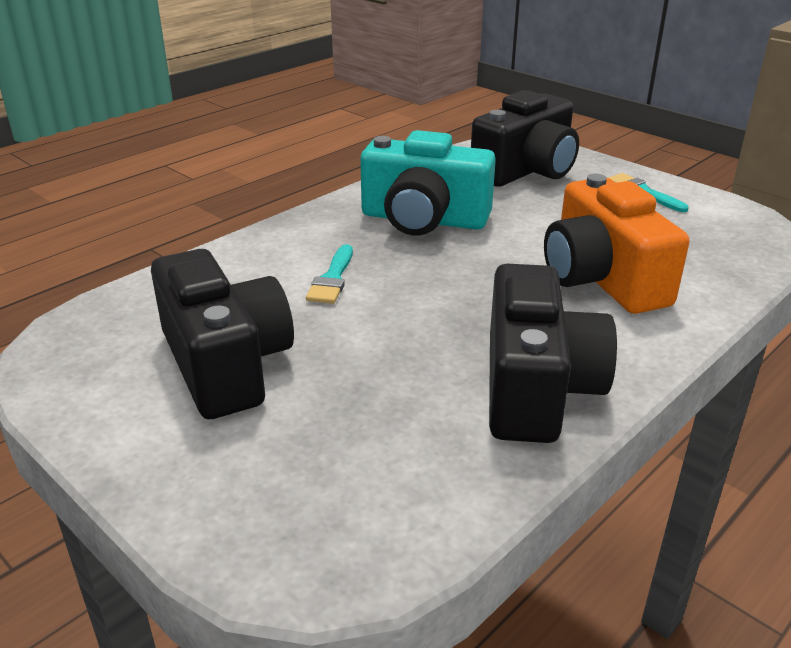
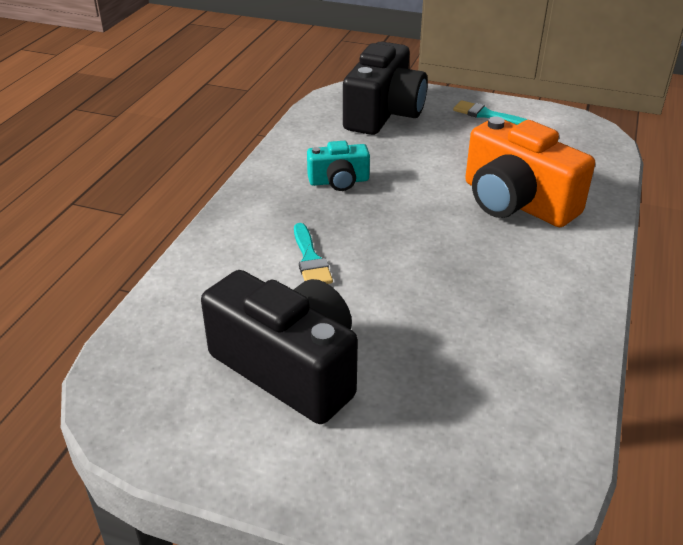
camera: 25 degrees left, 5 degrees up
(423, 219) = (339, 181): turquoise camera -> turquoise camera, size x0.52
(536, 388) = (542, 311): black camera -> none

